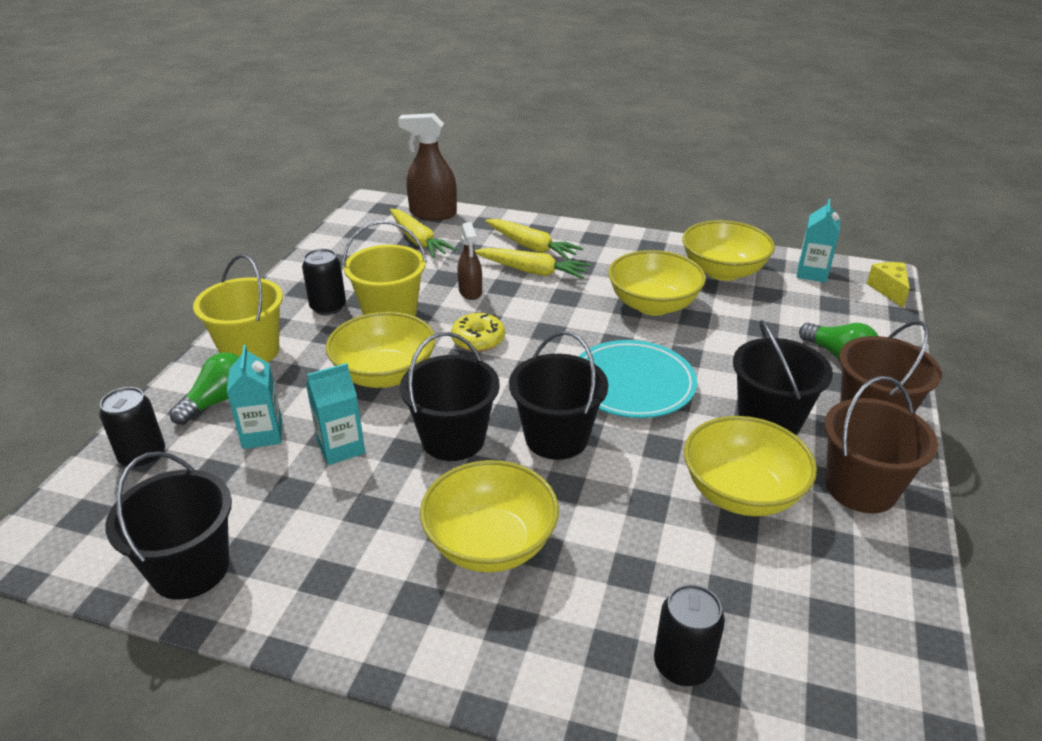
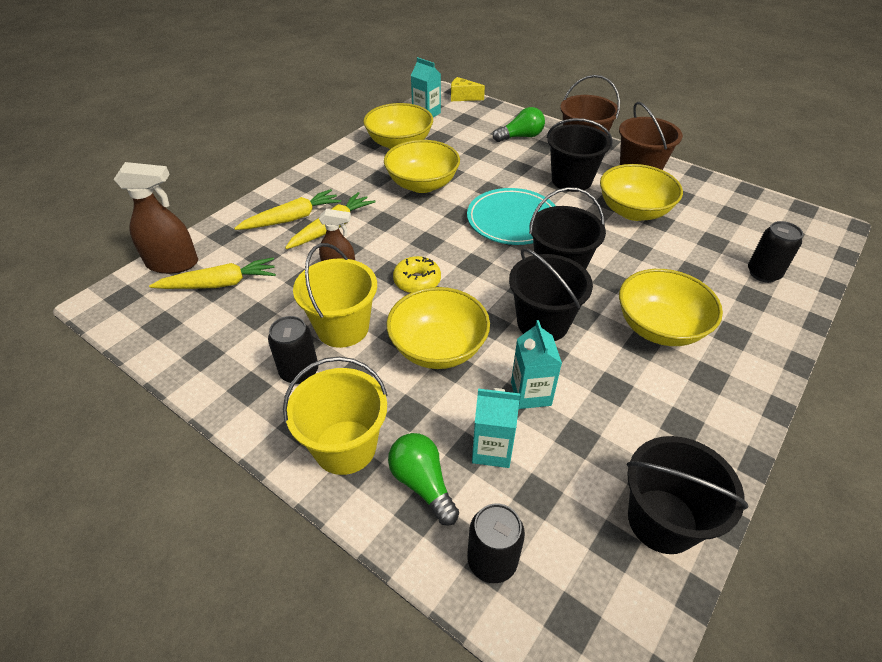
camera: 70 degrees left, 10 degrees up
(432, 214) = (173, 263): brown spray bottle -> brown spray bottle turned 120 degrees counterclockwise

